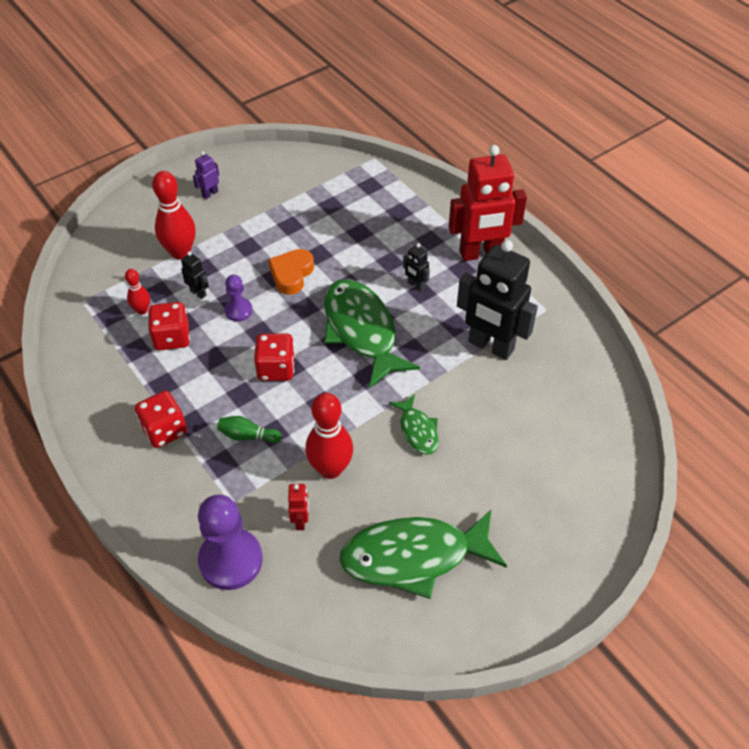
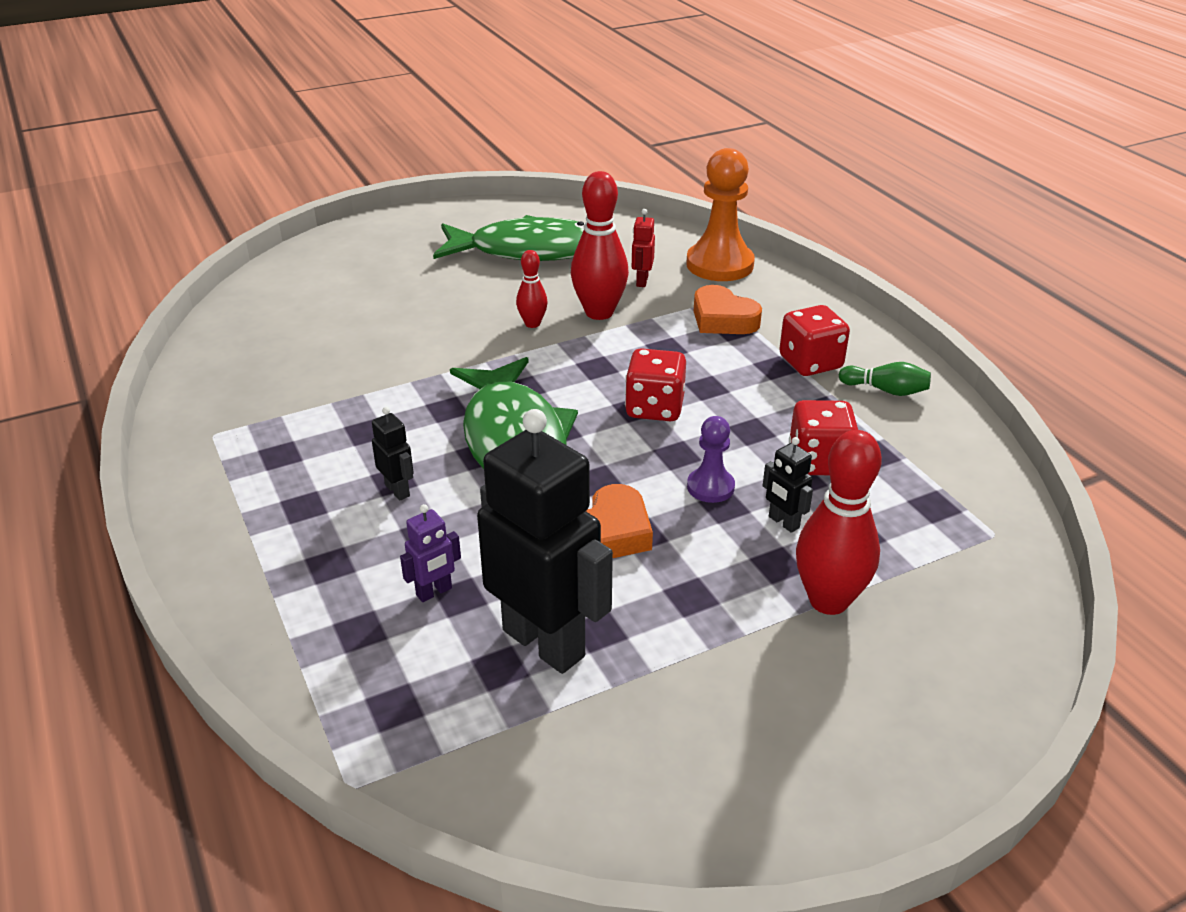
camera: 170 degrees left, 15 degrees down
(142, 310) = (880, 506): red bowling pin -> red bowling pin (532, 324)
(210, 193) = (779, 736): purple robot -> purple robot (434, 592)
(229, 475) = (723, 319): none -> orange heart
(231, 560) = (719, 264): purple pawn -> orange pawn
(247, 436) = (699, 347): green bowling pin -> green bowling pin (886, 390)
(417, 430) = (480, 332): green fish -> none
(480, 253) = (253, 527): red robot -> none
(490, 346) = (331, 400): black robot -> black robot (544, 642)

